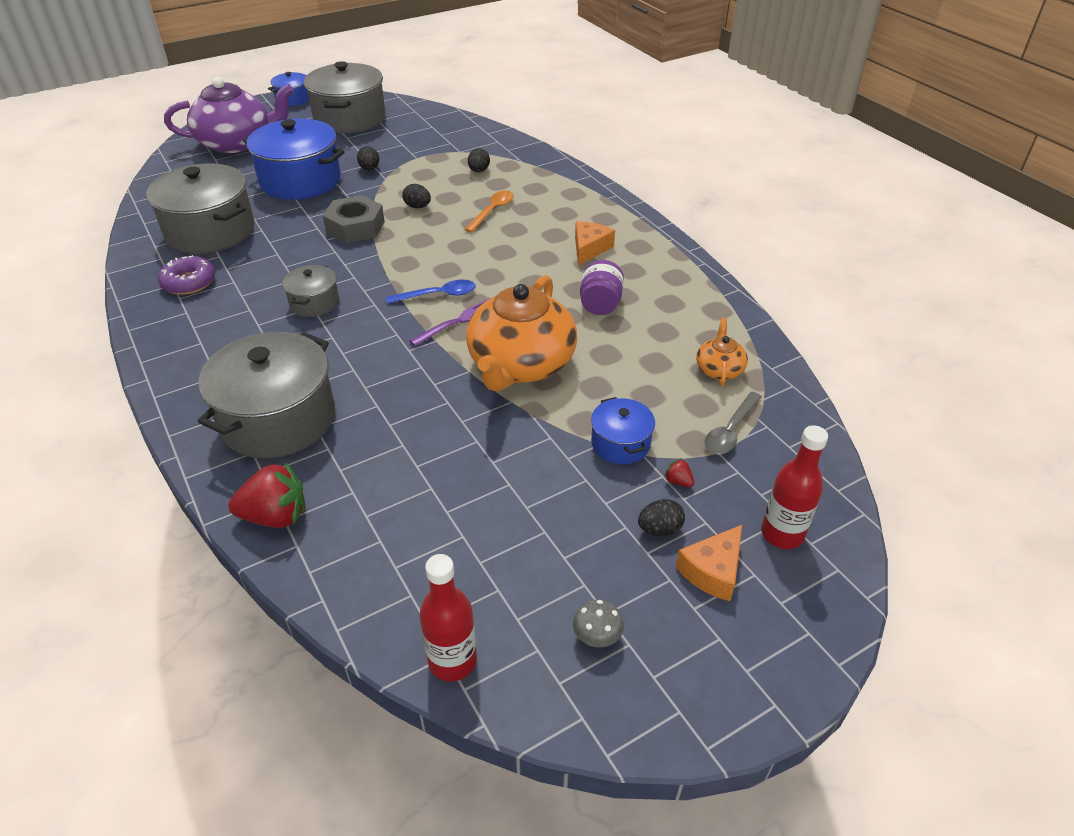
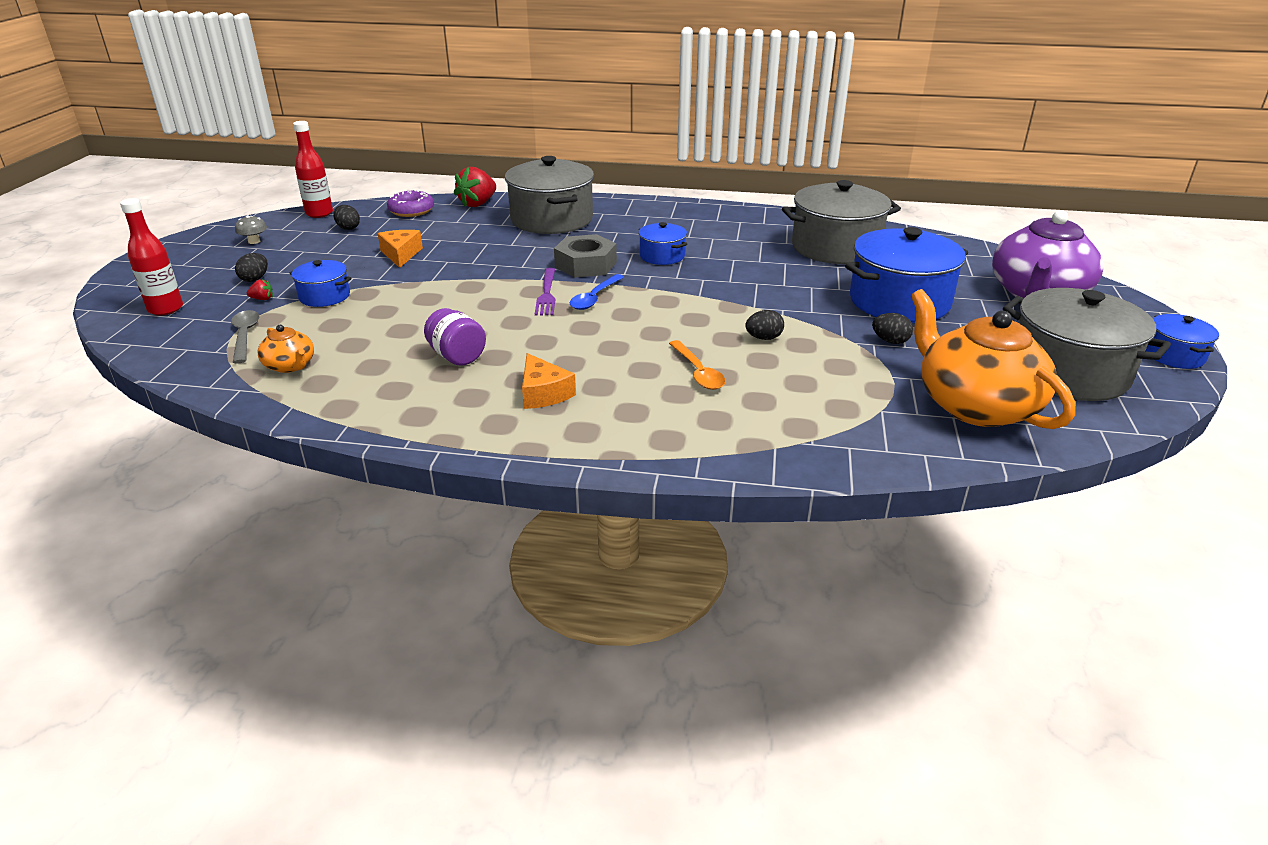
camera: 130 degrees right, 10 degrees down
(189, 282) = (758, 227): purple donut -> purple donut (411, 211)
(314, 302) = (662, 256): grey pot -> blue pot
(355, 227) = (762, 299): grey nut -> grey nut (585, 265)
(479, 171) = (808, 401): black egg -> black egg (348, 228)
(521, 364) = (457, 296): orange teapot -> orange teapot (975, 405)
(712, 571) = (204, 280): orange cheese -> orange cheese (401, 254)

